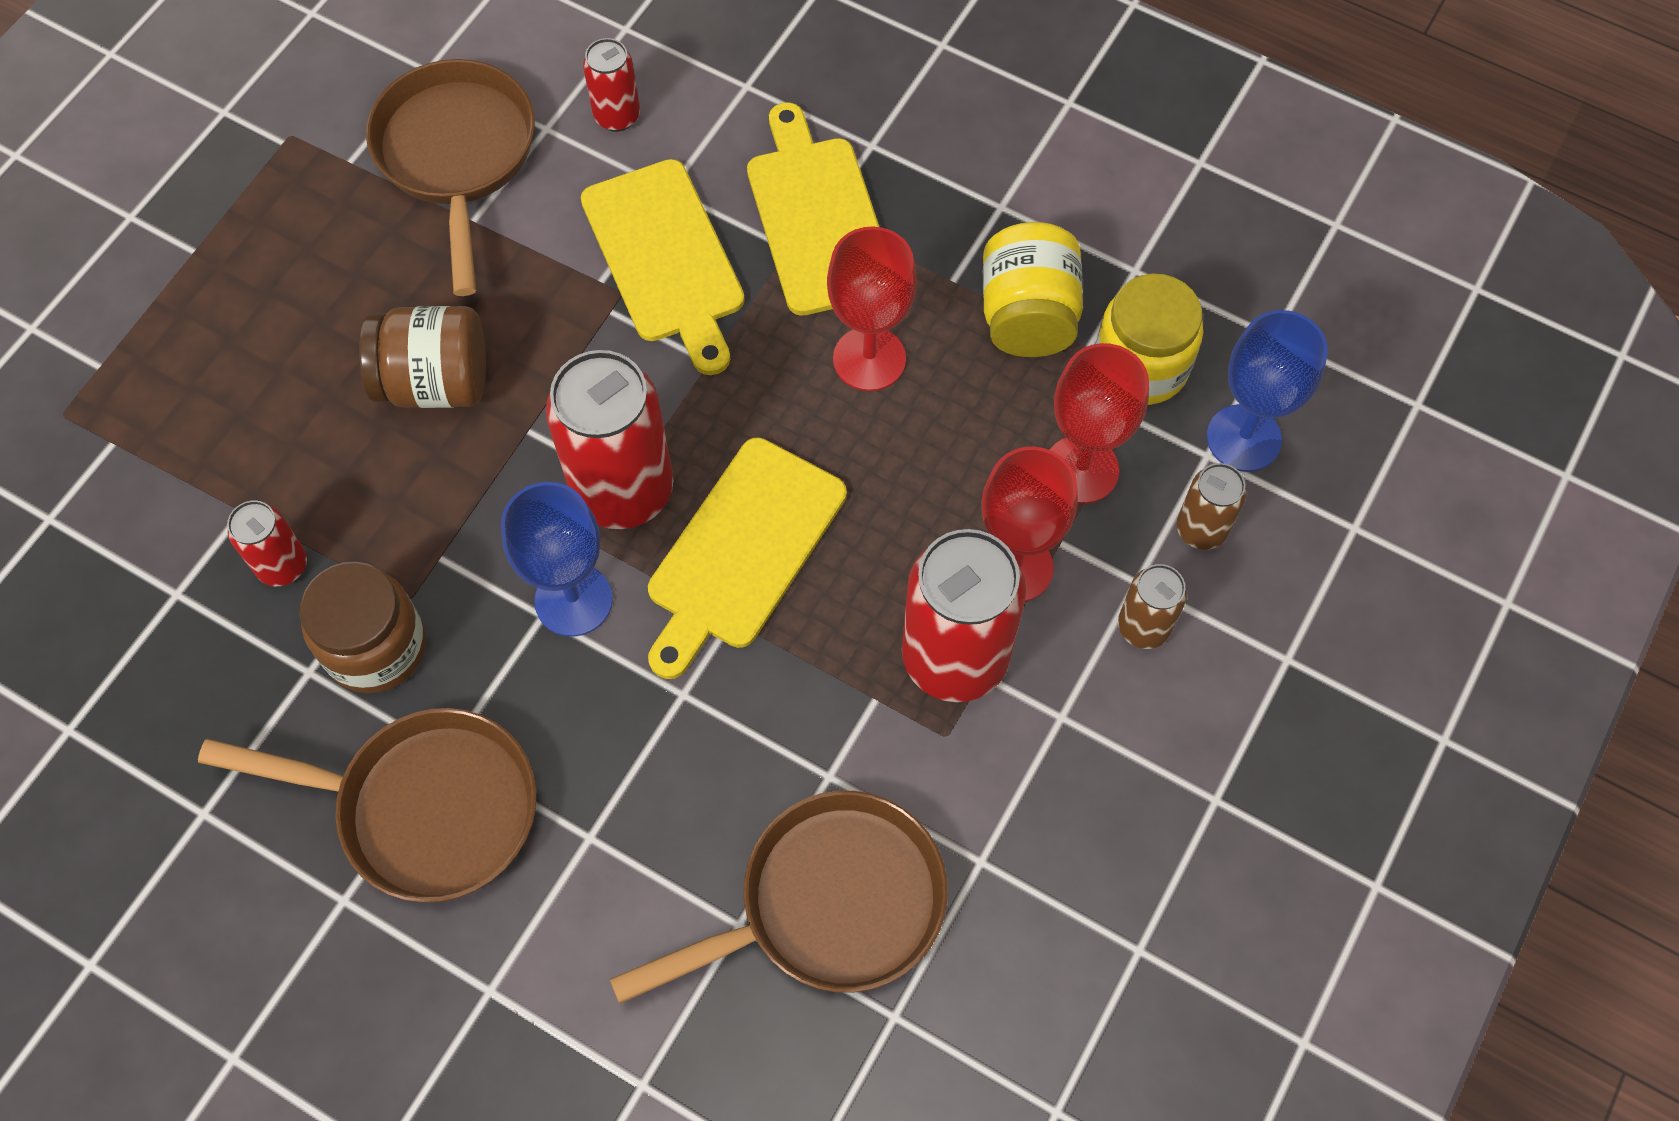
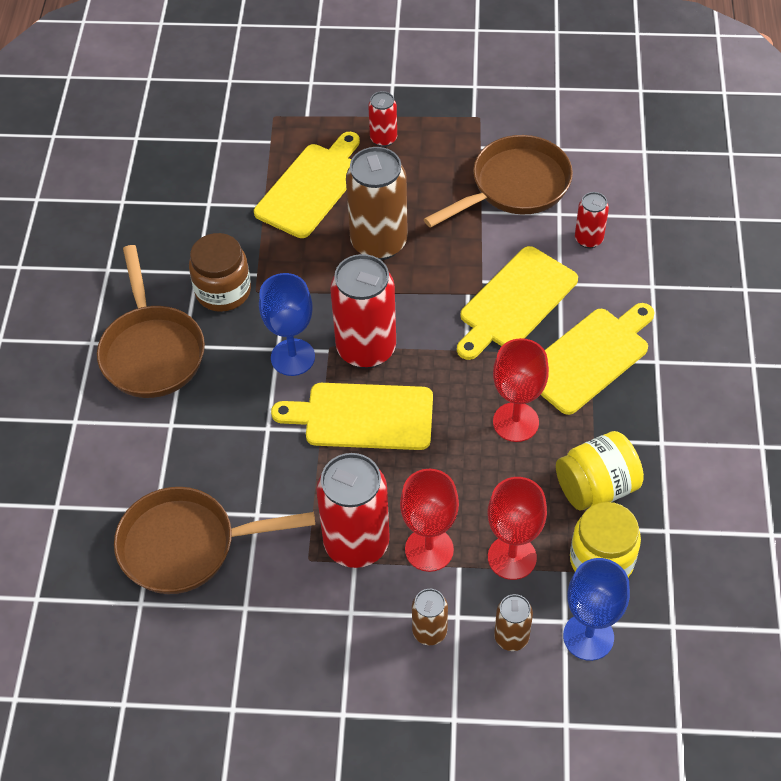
camera: 65 degrees right, 10 degrees down
(256, 426) = (311, 187): none -> yellow cutting board
(283, 566) = (245, 235): red can -> red can (383, 139)
(435, 382) = (379, 243): brown jar -> brown can
(829, 904) = (186, 546): brown pan -> brown pan turned 135 degrees clockwise

